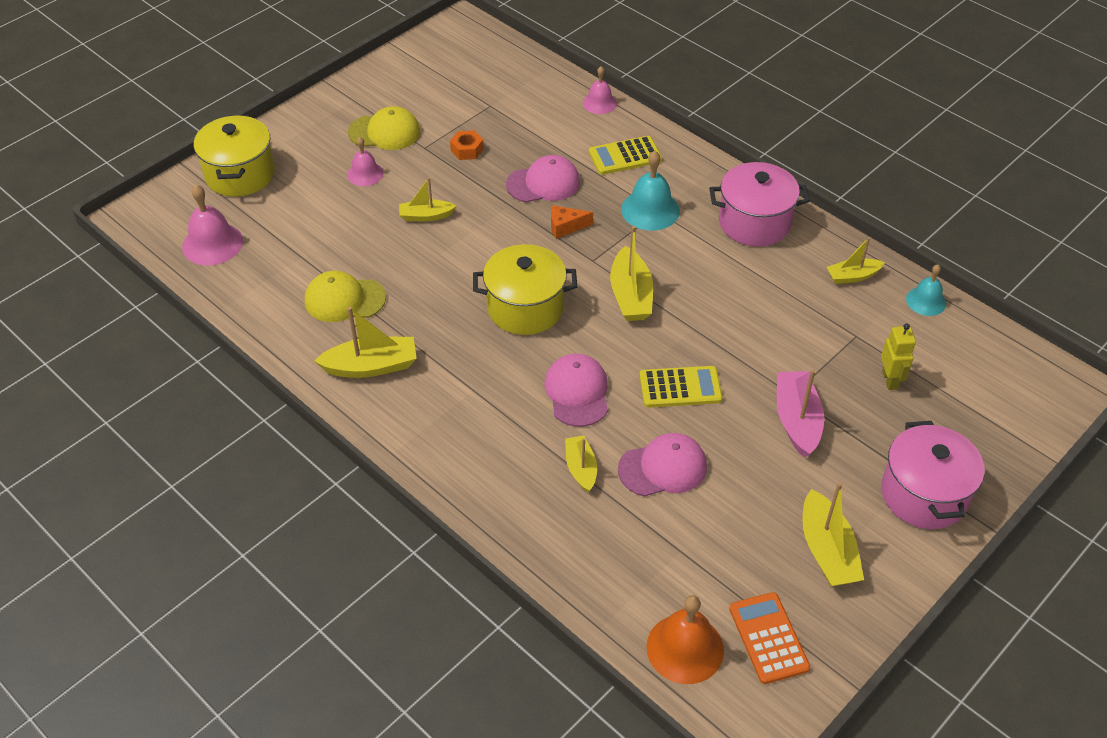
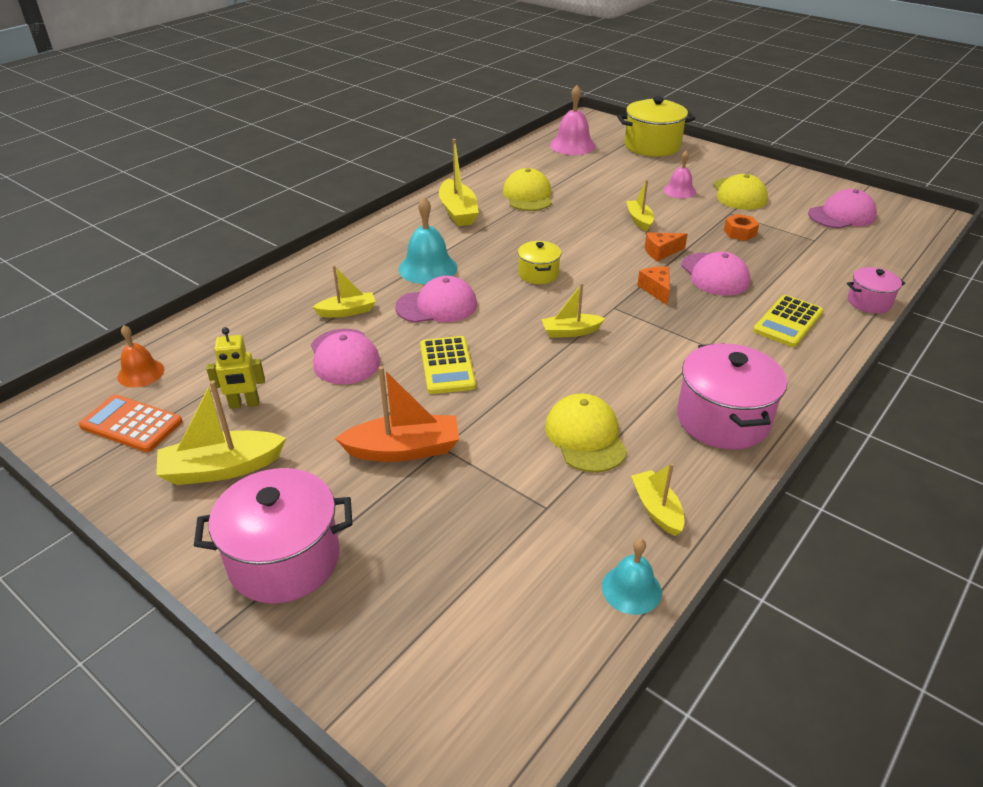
camera: 85 degrees right, 10 degrees down
(446, 76) = (842, 215): none -> pink cap
(496, 211) = (661, 252): none -> orange cheese
(525, 308) = (538, 274): yellow pot -> yellow pot, size x0.55
(599, 103) = (869, 302): pink bell -> pink pot
(625, 156) = (788, 322): yellow calculator -> yellow calculator turned 120 degrees counterclockwise
(631, 295) = (570, 332): yellow boat -> yellow boat, size x0.63
(650, 210) = (707, 341): turquoise bell -> turquoise bell (428, 268)
(685, 648) = (141, 373): orange bell -> orange bell, size x0.63
(768, 638) = (131, 424): orange calculator -> orange calculator turned 135 degrees counterclockwise
(776, 304) = (585, 437): none -> yellow cap
(797, 420) = (404, 449): pink boat -> orange boat
(890, 380) = (473, 537): yellow robot -> yellow robot (244, 404)

